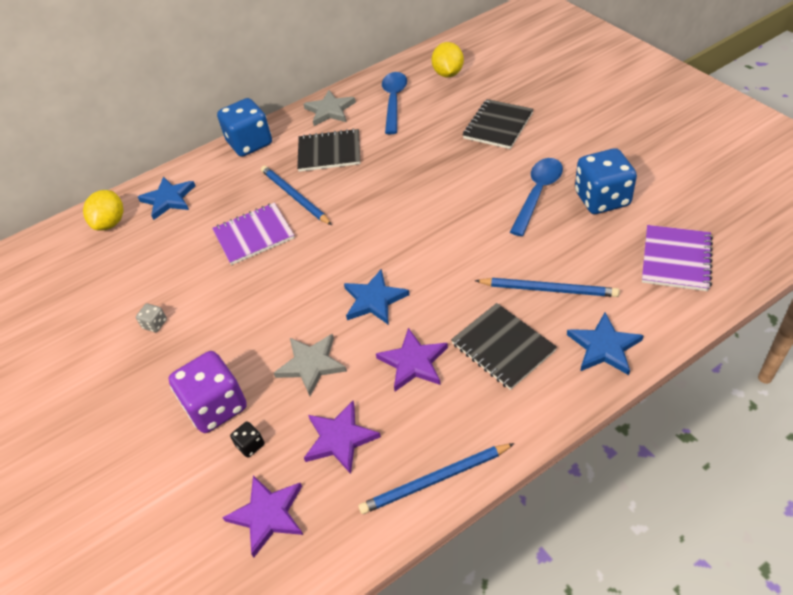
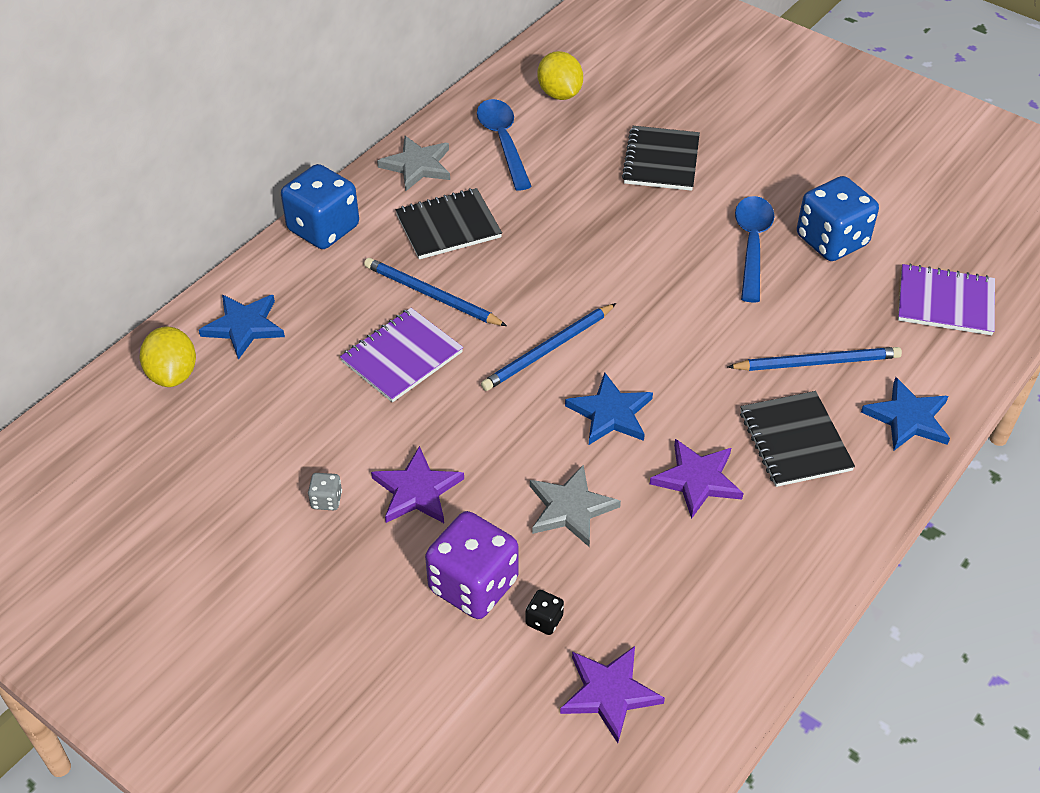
camera: 25 degrees left, 0 degrees up
(340, 438) = (652, 587): purple star -> purple star (417, 490)
(435, 480) = (786, 607): blue pencil -> blue pencil (548, 350)
(502, 347) = (794, 441): black notebook -> black notebook turned 45 degrees clockwise
(676, 259) = (945, 302): purple notebook -> purple notebook turned 75 degrees counterclockwise

